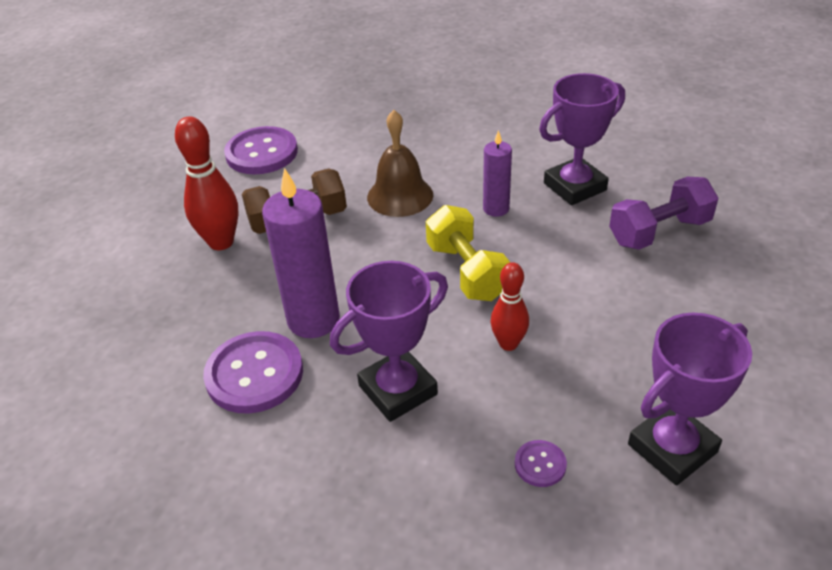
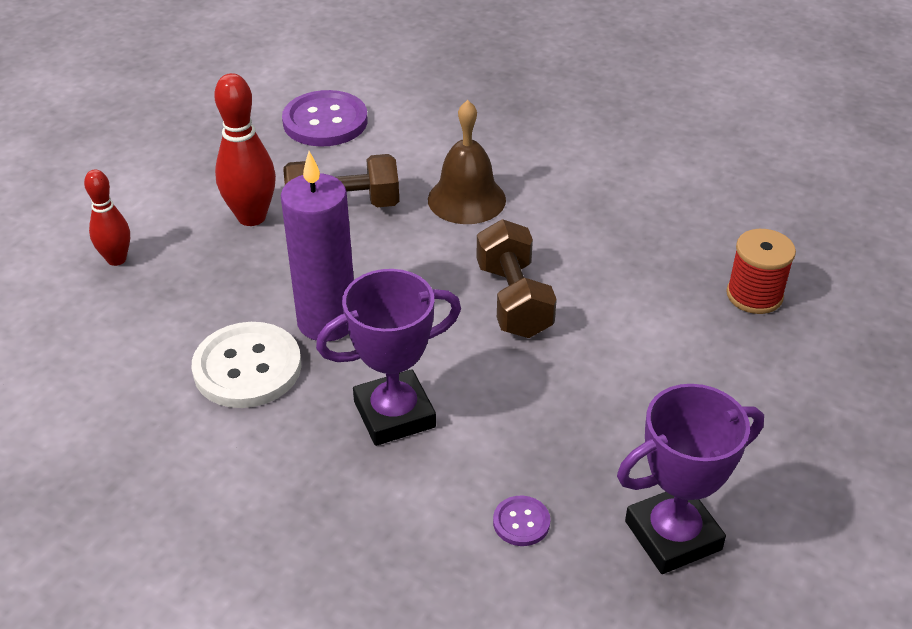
camera: 10 degrees right, 0 degrees up
(254, 374) = (247, 368): purple button -> white button
(467, 271) = (513, 300): yellow dumbbell -> brown dumbbell
(496, 209) = (572, 234): purple candle -> none
(508, 344) = (532, 388): red bowling pin -> red bowling pin (116, 259)
(574, 187) = (674, 224): purple trophy -> none
(659, 232) = (754, 295): purple dumbbell -> red spool

